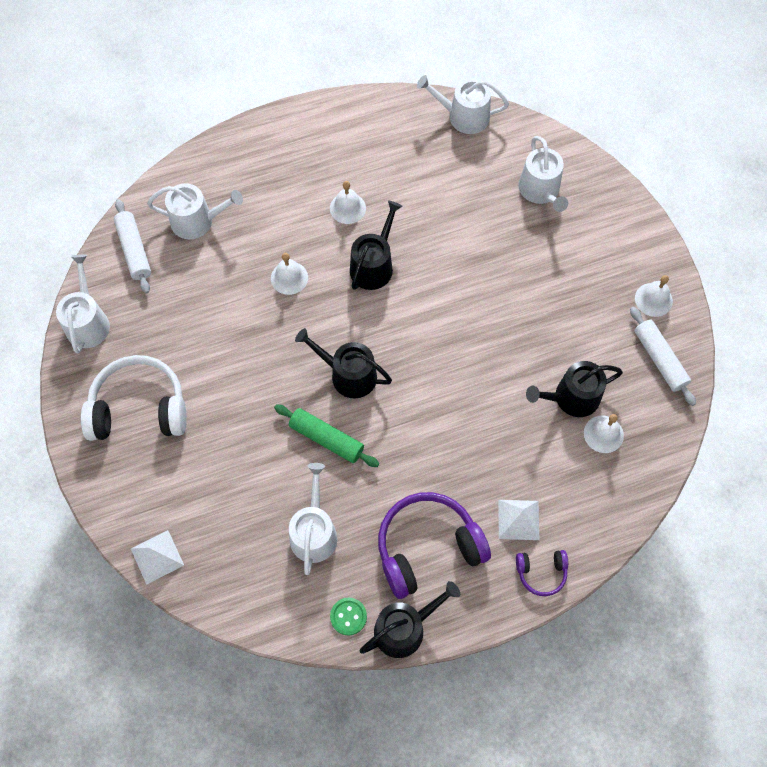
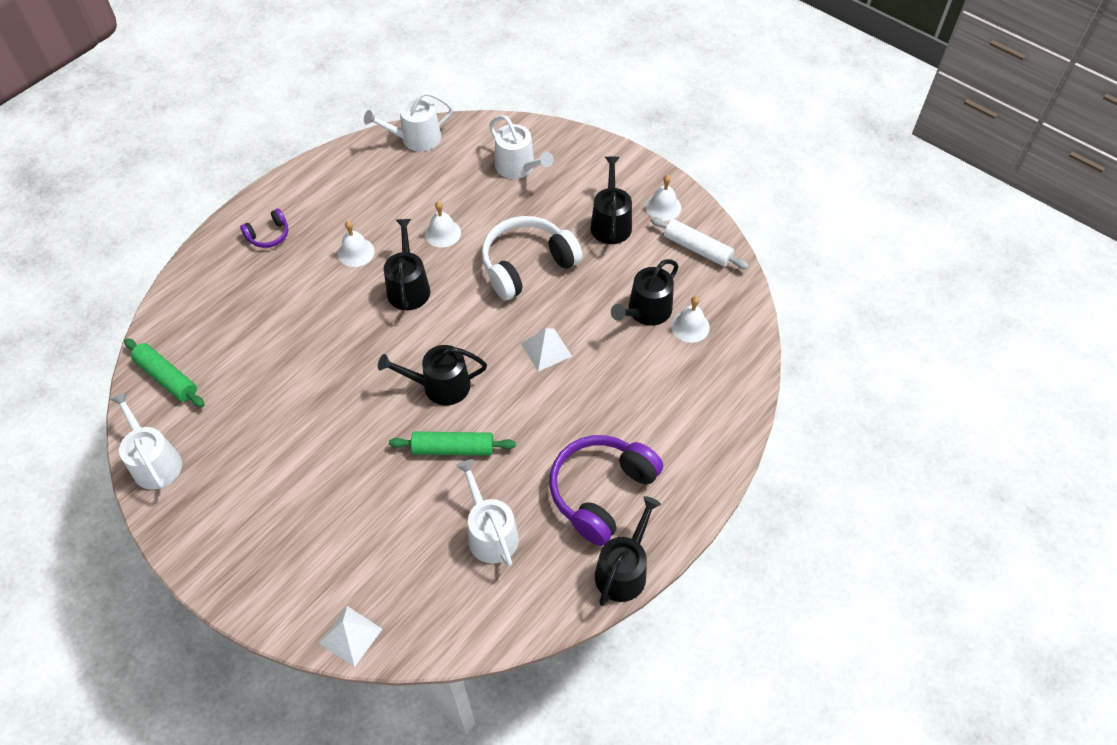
camera: 30 degrees left, 10 degrees down
(134, 250) = (167, 378): white rolling pin -> green rolling pin
(139, 408) = (253, 512): white headphones -> white headphones (527, 265)
(197, 221) = (217, 325): white watering can -> none
(289, 278) = (335, 332): white bell -> white bell (442, 233)
(348, 616) = (567, 588): green button -> none
(518, 519) = (664, 428): white pyramid -> white pyramid (546, 349)
(541, 573) = (710, 461): purple headphones -> purple headphones (269, 235)
(593, 291) = (610, 223): none -> black watering can

